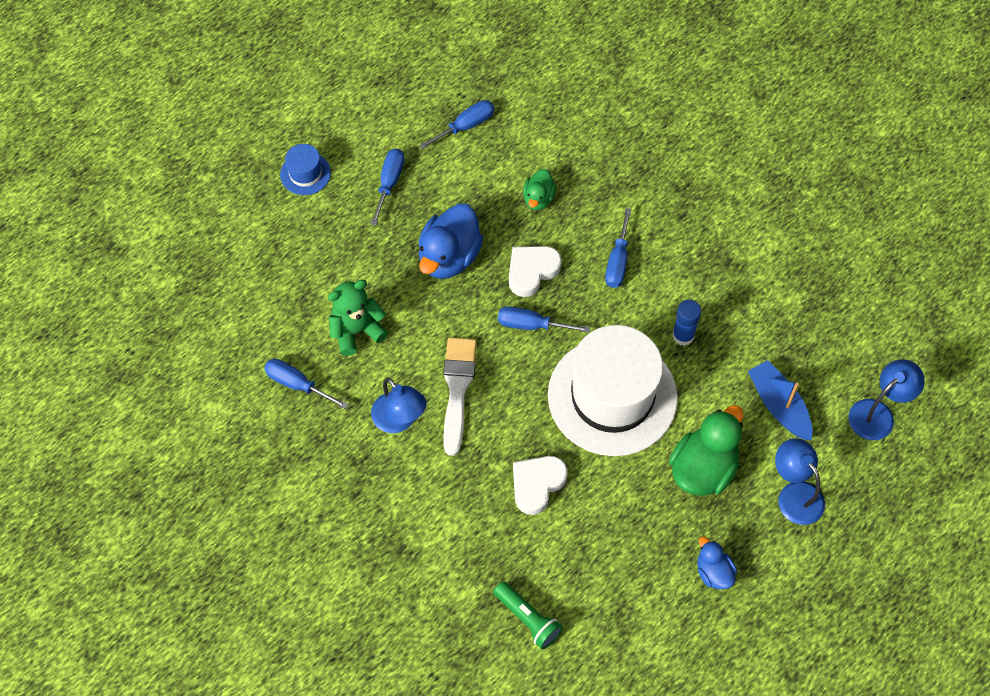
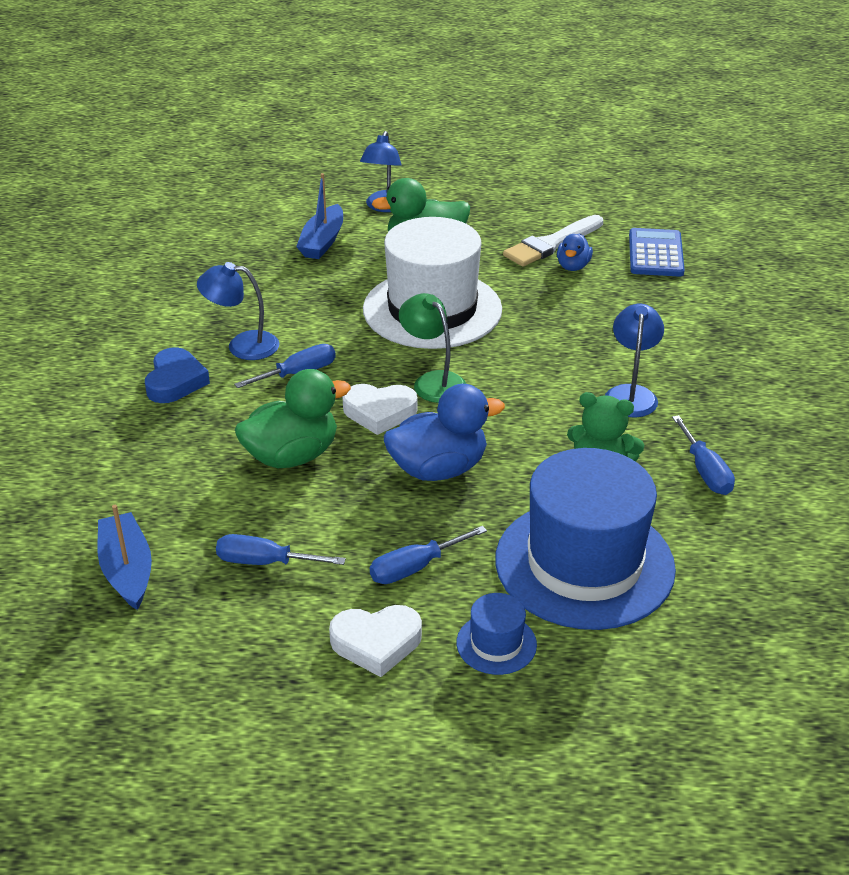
camera: 135 degrees left, 25 degrees down
(306, 256) = (584, 564): none -> blue hat
(457, 389) = (554, 383): white brush -> white brush (551, 244)
(524, 69) = (127, 570): none -> blue boat
(528, 619) = (655, 254): green flashlight -> blue calculator
(531, 325) = (433, 381): blue screwdriver -> green lamp
(537, 484) = (560, 302): white heart -> white heart (376, 643)
(538, 198) = (292, 456): green duck -> green duck, size x1.83
(677, 194) = (175, 381): none -> blue heart
(683, 335) = (324, 306): blue glue stick -> none
(713, 572) = (494, 208): blue duck -> blue duck (573, 266)
(878, 413) = (267, 205): blue lamp -> blue lamp (242, 345)

